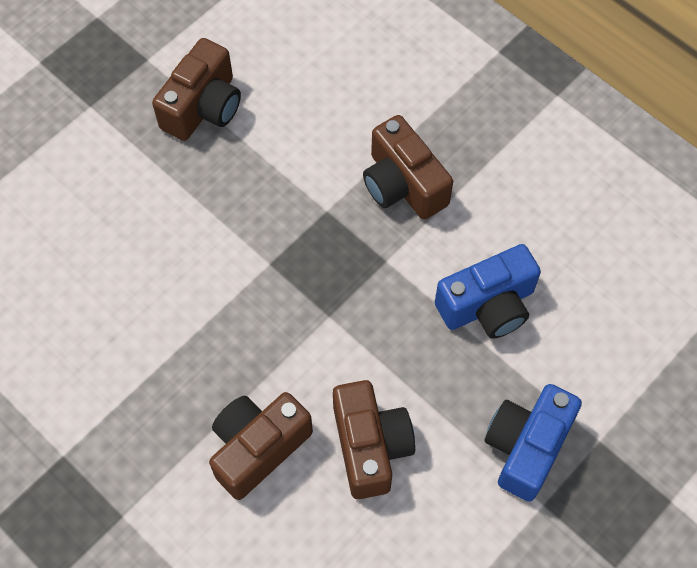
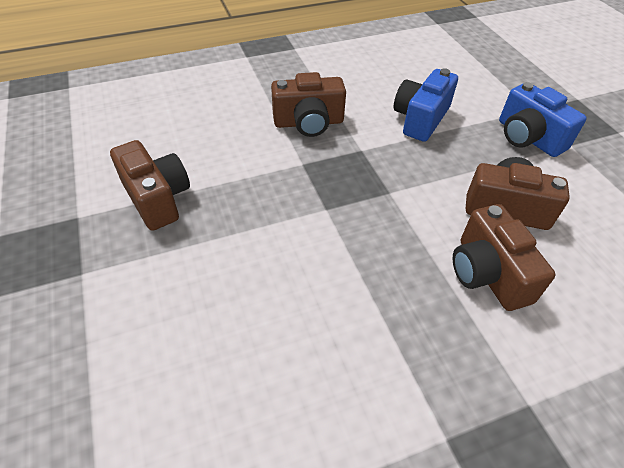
camera: 65 degrees left, 15 degrees down
(487, 305) = (420, 119): blue camera -> blue camera turned 150 degrees counterclockwise

